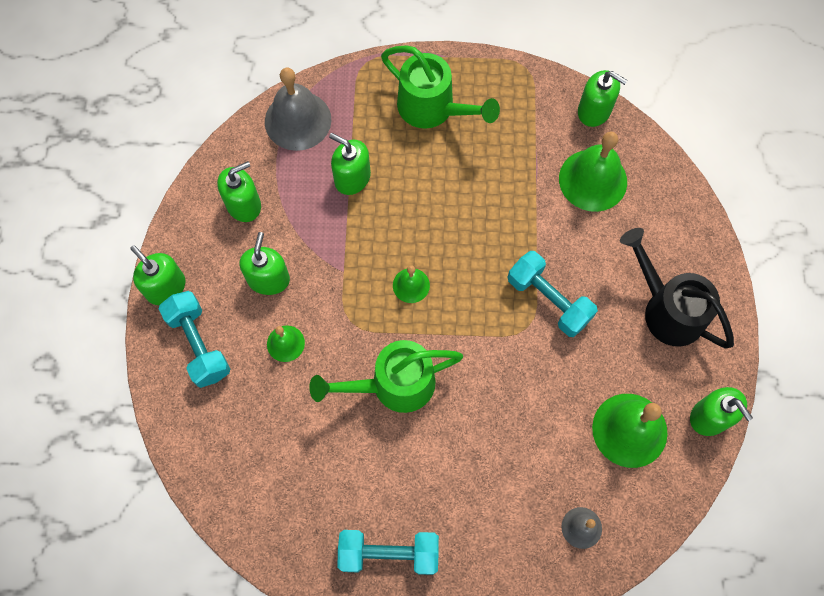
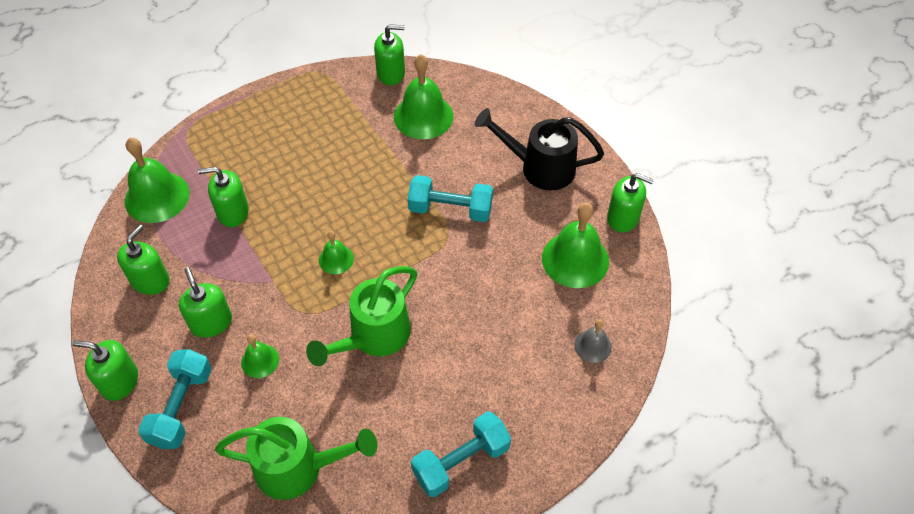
camera: 35 degrees left, 15 degrees down
(199, 344) = (181, 407): turquoise dumbbell -> turquoise dumbbell turned 75 degrees clockwise
(298, 120) = (157, 197): grey bell -> green bell
(433, 109) = (266, 133): green watering can -> green watering can (299, 468)

